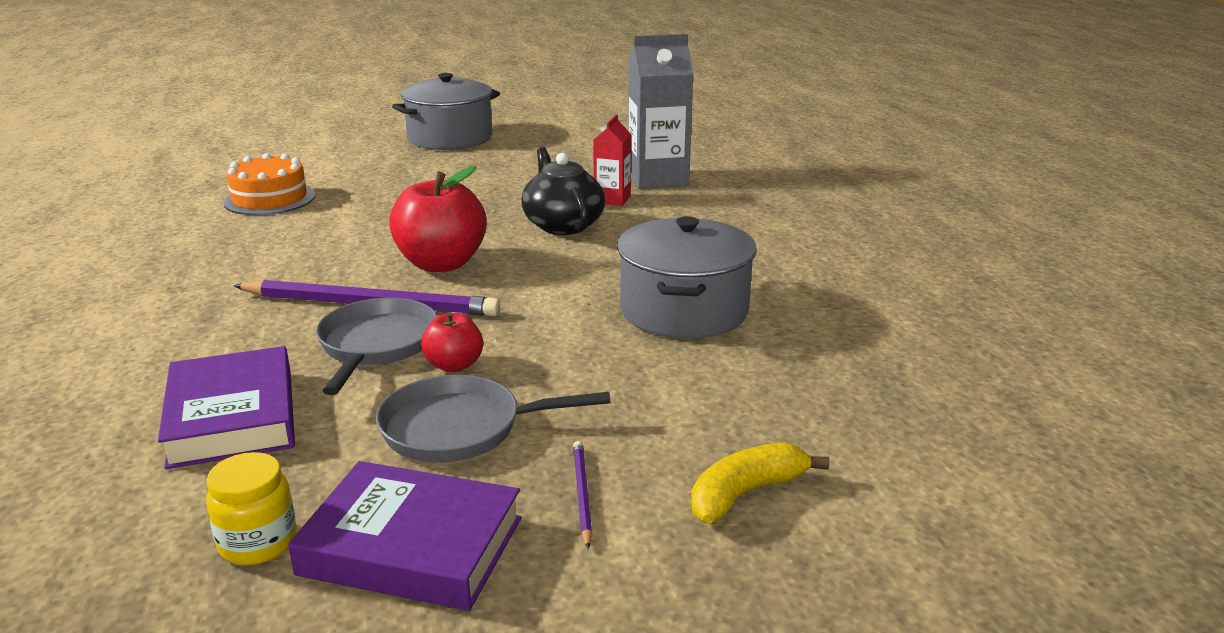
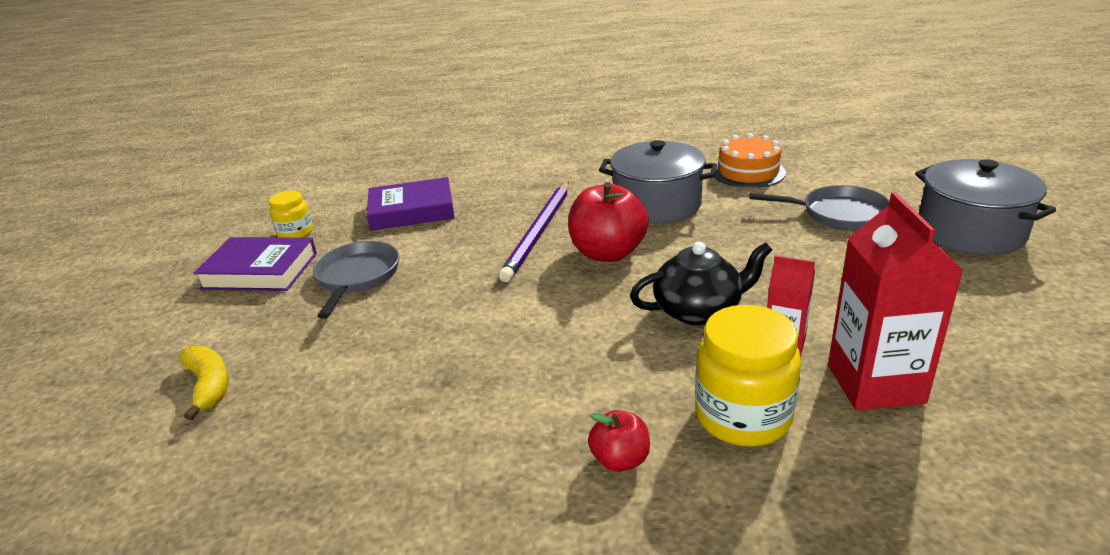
camera: 100 degrees right, 5 degrees up
(376, 346) = (475, 241): grey pan -> grey pan (838, 214)
(411, 546) = (260, 271): purple book -> purple book turned 75 degrees clockwise
(454, 365) = (436, 270): red apple -> red apple (620, 460)
(582, 494) = (260, 321): purple pencil -> none
(657, 179) = (875, 383): grey carton -> red carton
(684, 310) = (482, 378): grey pot -> grey pot (657, 204)
(705, 214) = (743, 416): none -> yellow jar

